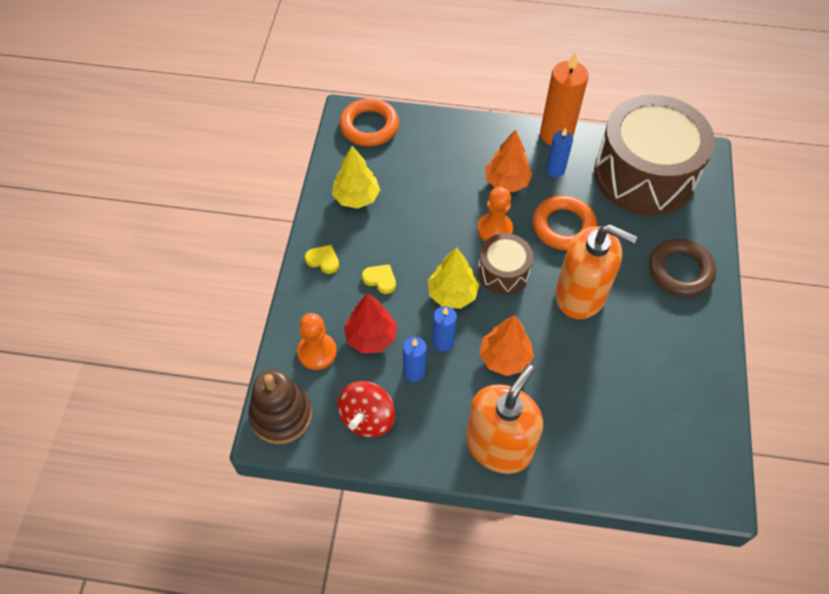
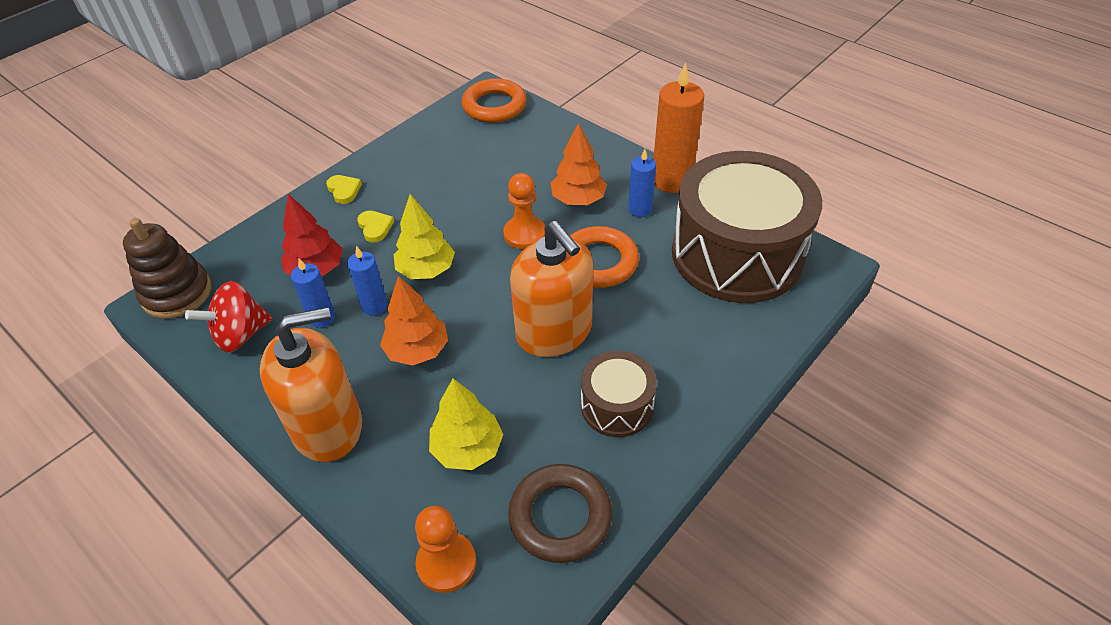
camera: 35 degrees right, 10 degrees down
(317, 352) = (260, 259): orange pawn -> orange pawn (446, 563)
(356, 197) = (424, 155): yellow tree -> yellow tree (467, 449)
(503, 272) = (495, 274): brown drum -> brown drum (617, 406)
(680, 271) = (691, 363): brown ring -> brown ring (560, 516)

